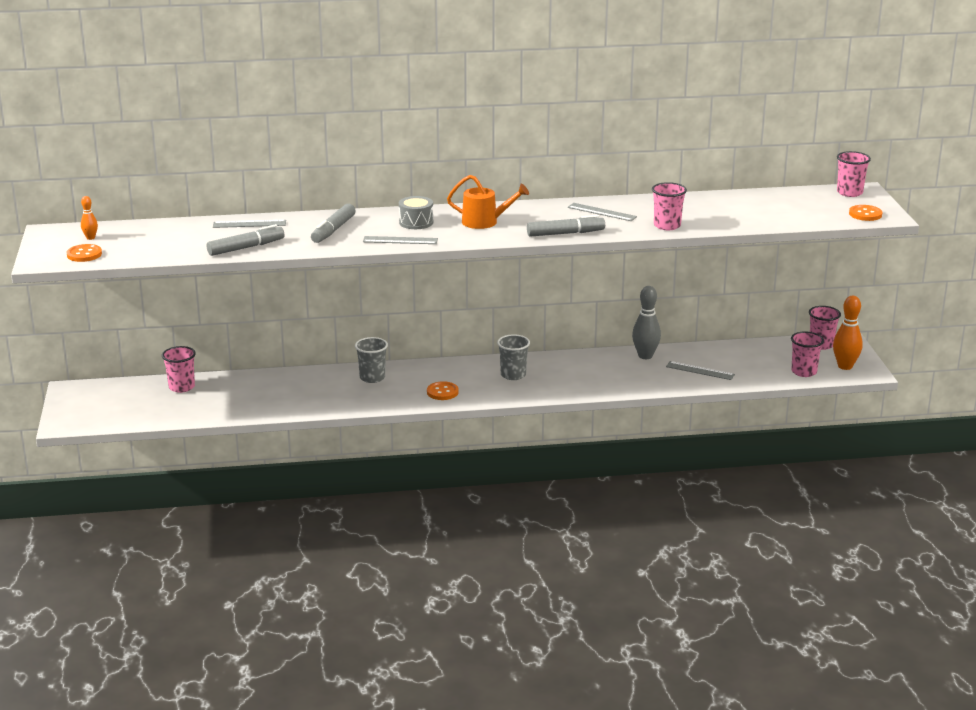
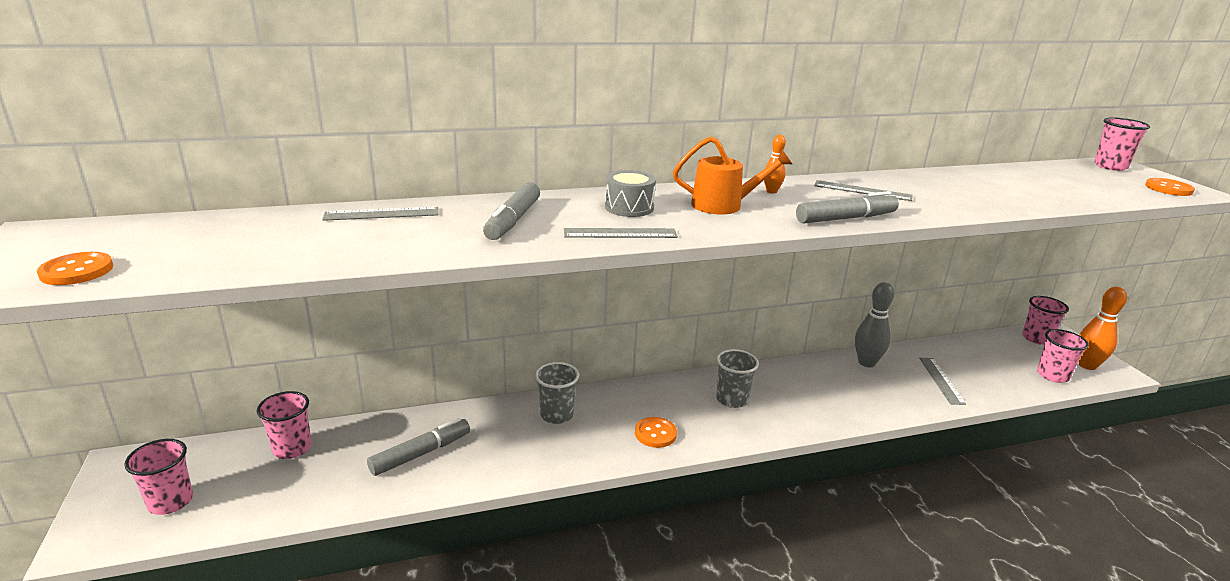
camera: 10 degrees left, 0 degrees up
(90, 238) = (106, 241): orange bowling pin -> orange bowling pin (771, 191)
(246, 248) = (377, 251): grey marker -> grey marker (421, 453)
(667, 226) = (963, 206): pink cup -> pink cup (170, 502)
(700, 370) = (941, 380): grey ruler -> grey ruler turned 75 degrees clockwise

